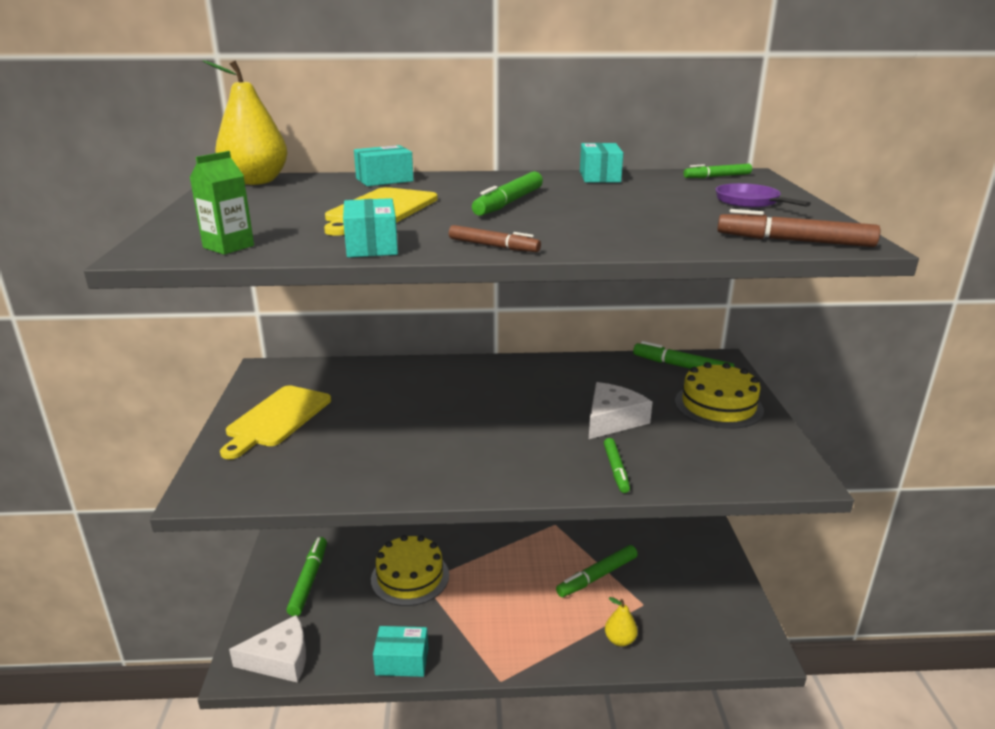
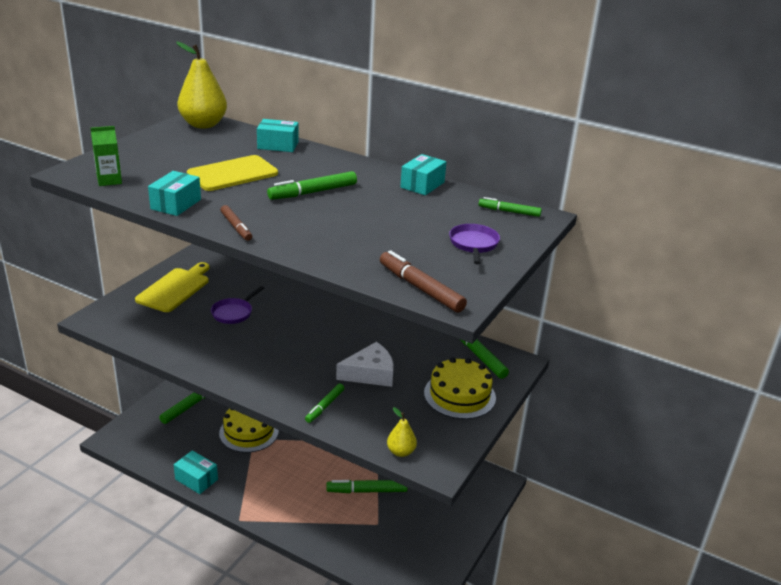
camera: 30 degrees right, 5 degrees up
(277, 419) = (175, 288): yellow cutting board -> yellow cutting board turned 150 degrees clockwise
(280, 659) = (135, 444): white cheese -> none
(385, 418) = (234, 313): none -> purple pan
(620, 640) = (336, 536): yellow pear -> yellow pear (401, 452)

